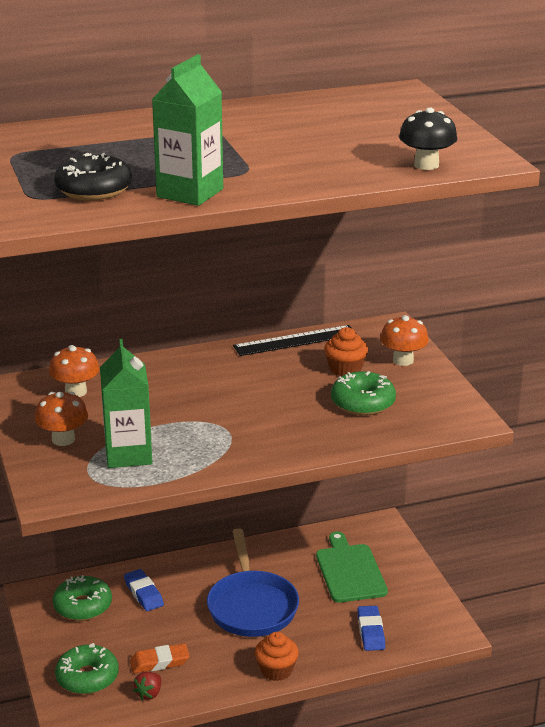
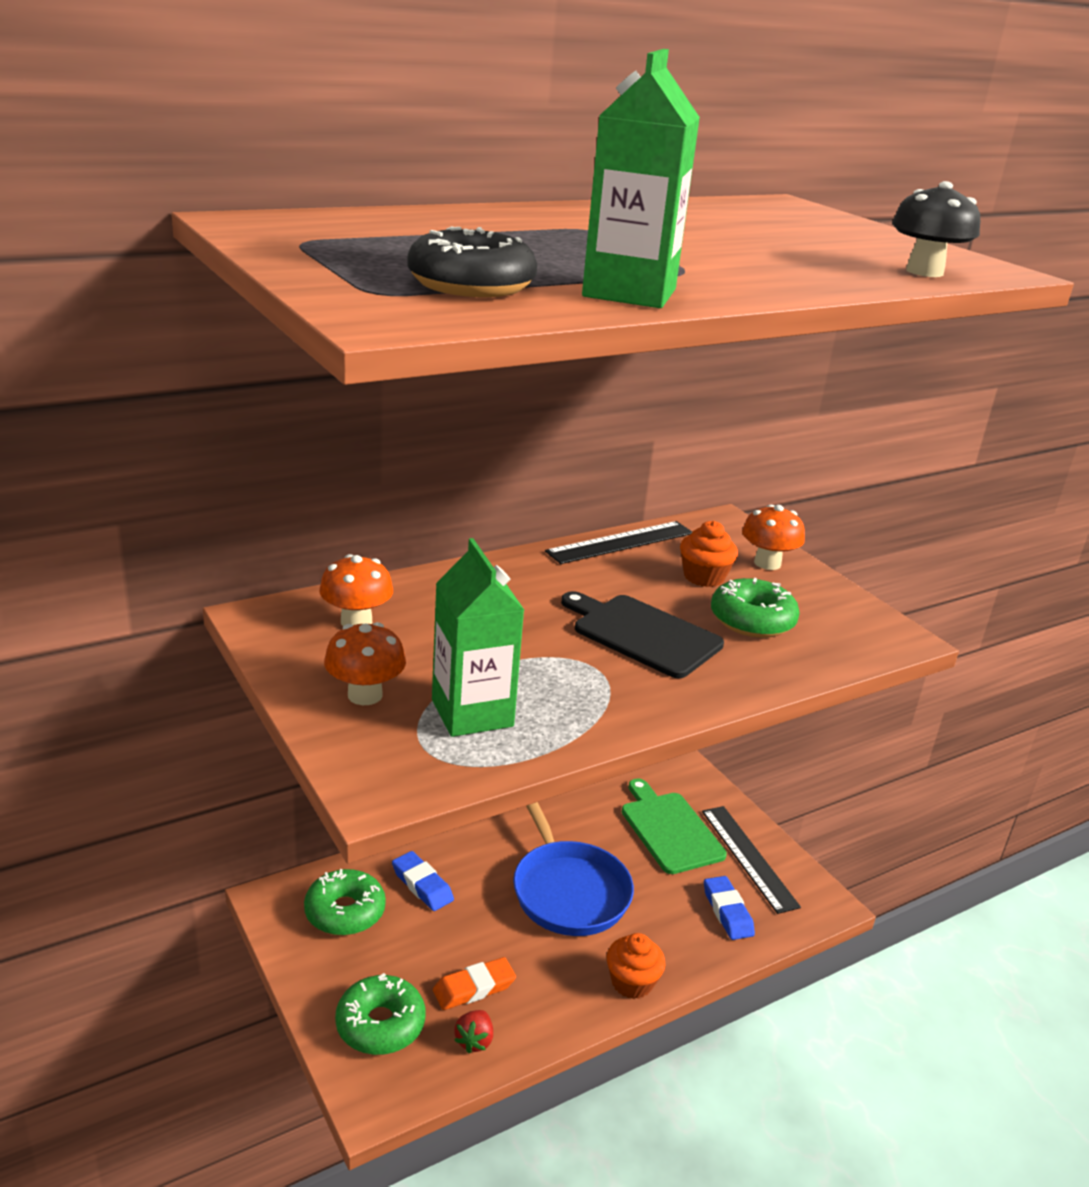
camera: 15 degrees left, 0 degrees up
(274, 409) = (642, 634): none -> black cutting board
(405, 596) = (748, 857): none -> black ruler

